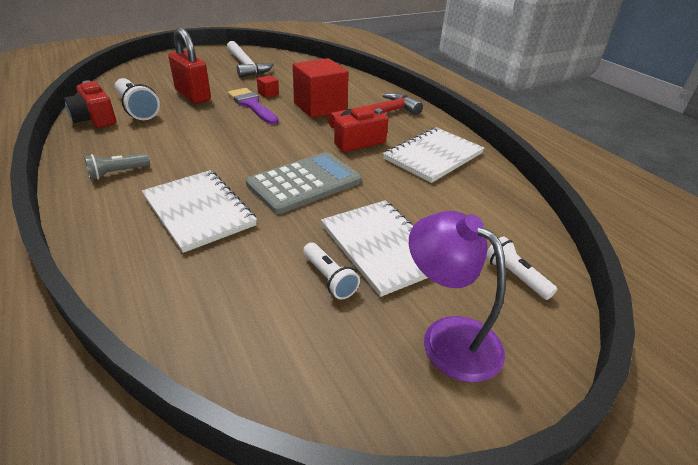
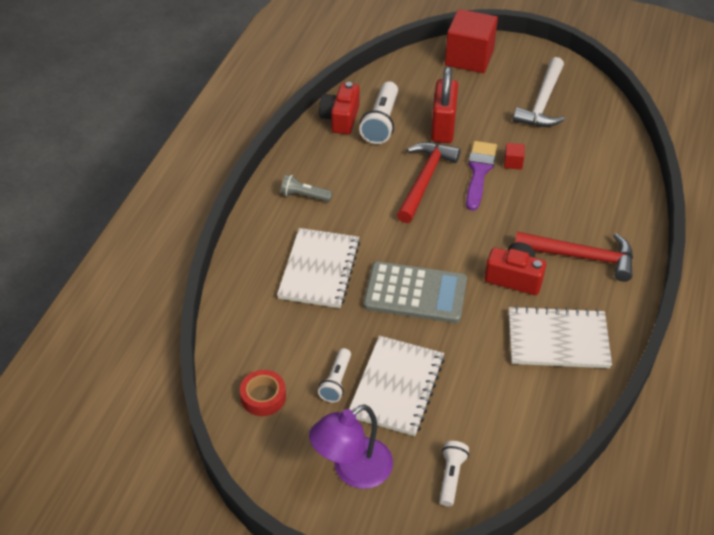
camera: 50 degrees right, 10 degrees up
(218, 123) = (425, 180): none -> red hammer
(275, 345) = (263, 397): none -> red tape
(320, 107) = (539, 211): red cube -> red cube (469, 58)
(448, 337) = (353, 470): purple lamp -> purple lamp turned 135 degrees counterclockwise

